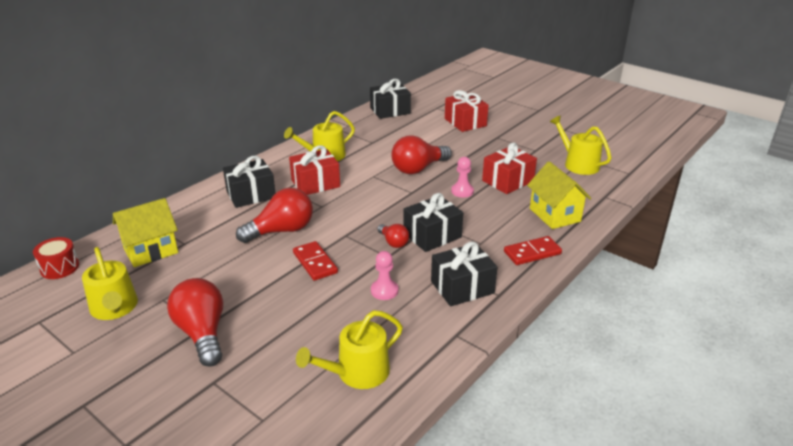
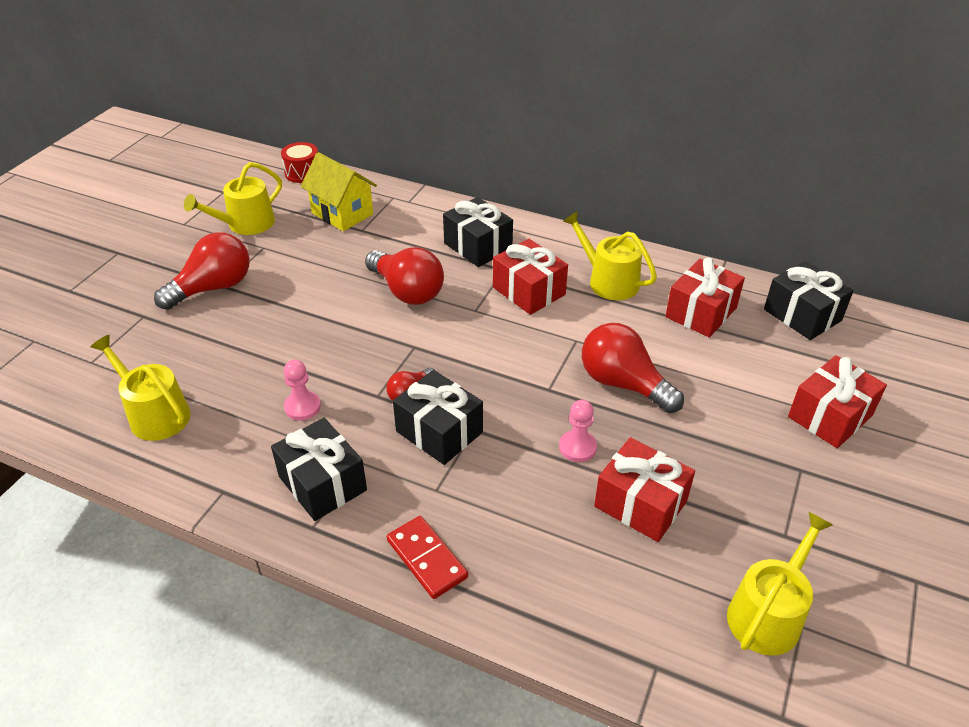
camera: 75 degrees right, 10 degrees up
(315, 263) = (348, 335): red domino -> none
(371, 135) = (701, 312): none -> red gift
(554, 215) = (553, 583): yellow house -> none

